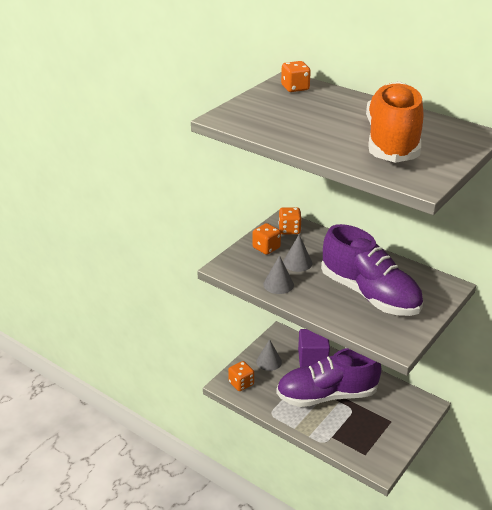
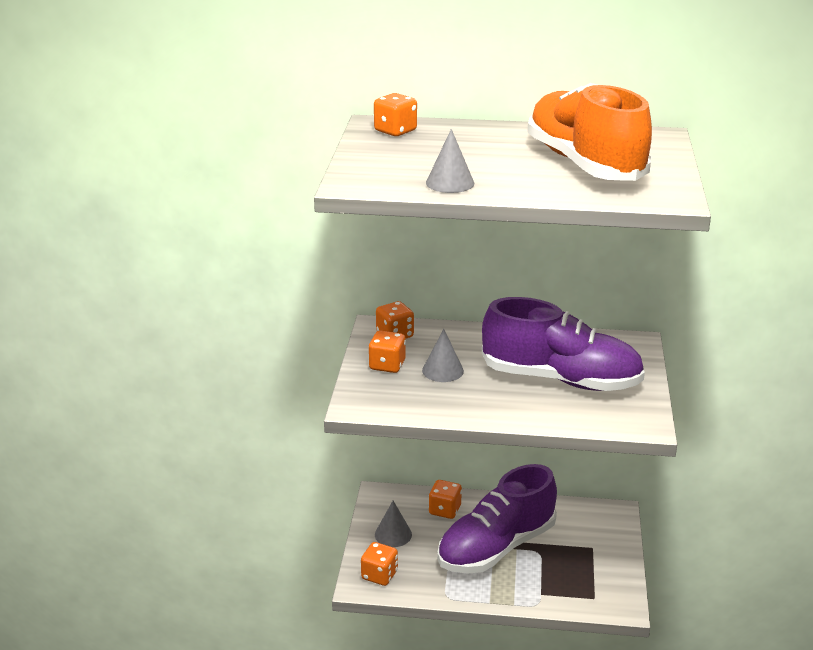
camera: 30 degrees left, 5 degrees down
(278, 284) = (444, 403): grey cone -> grey cone (450, 183)
(313, 359) = (445, 510): purple cube -> orange dice

